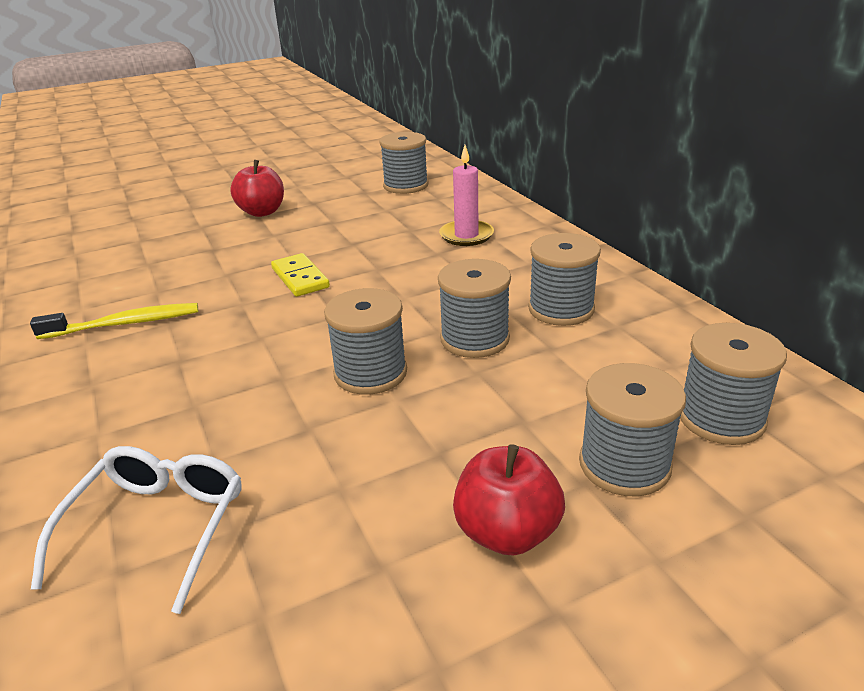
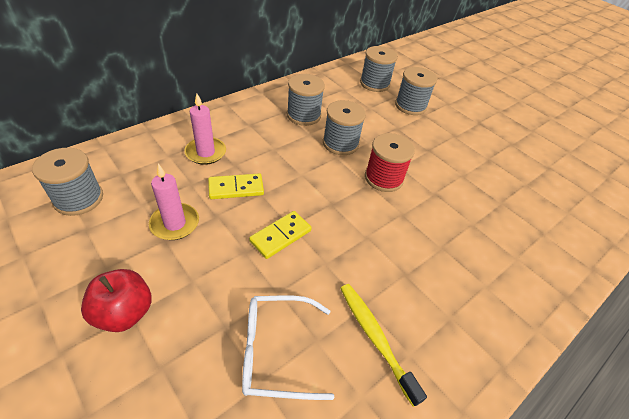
camera: 110 degrees left, 15 degrees up
(157, 527) = (518, 228): white glasses -> white glasses (276, 351)
(351, 225) = (175, 223): none -> pink candle
(370, 373) = (383, 178): grey spool -> red spool
(393, 253) = (236, 188): none -> yellow domino
(507, 532) = (456, 132): red apple -> none

